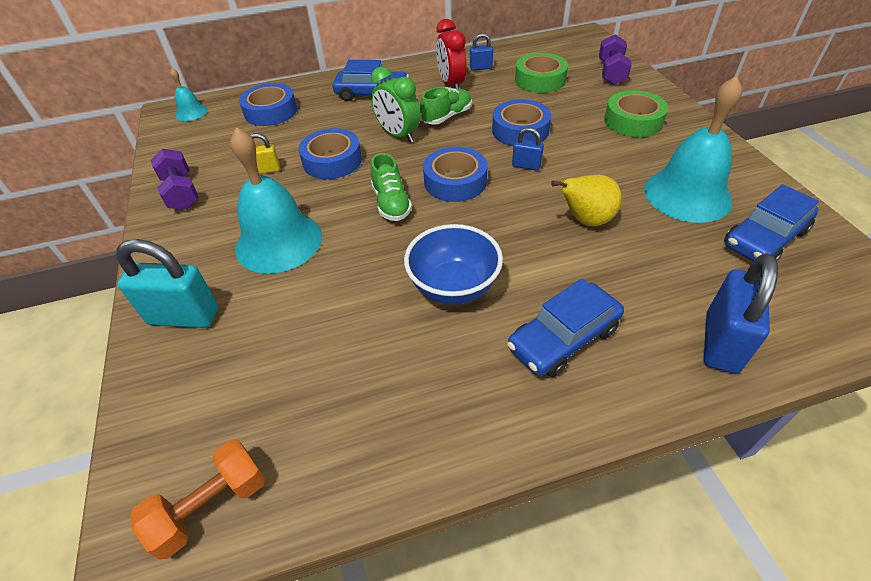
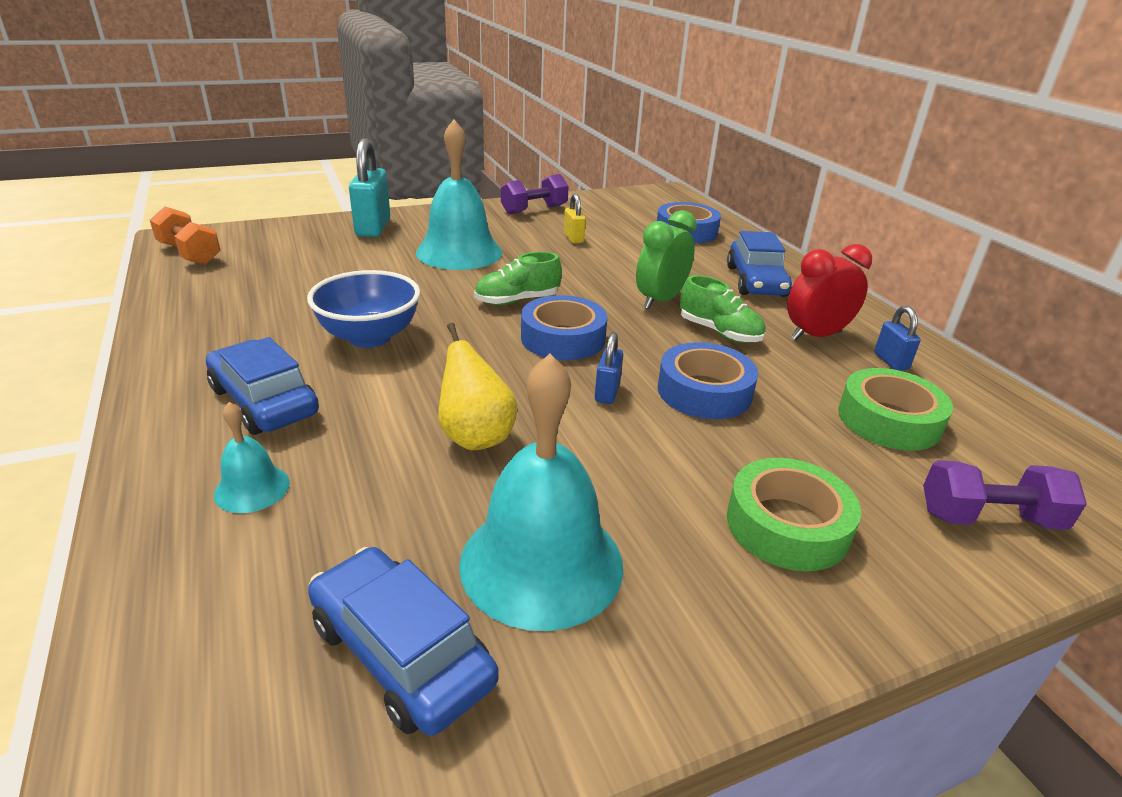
camera: 80 degrees right, 15 degrees down
(191, 112) = (669, 199): turquoise bell -> turquoise bell (252, 488)
(332, 161) = (595, 267): blue tape -> none
(721, 342) = (191, 533): blue padlock -> none

